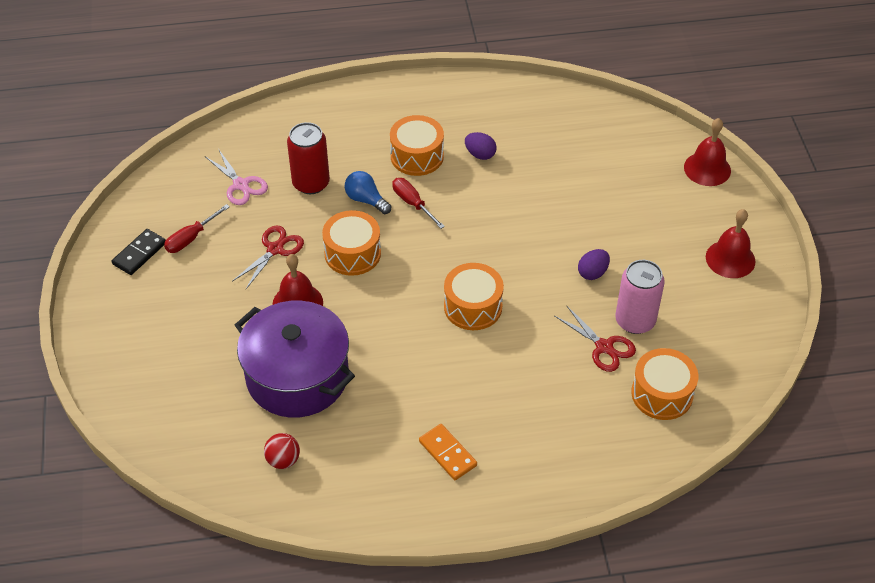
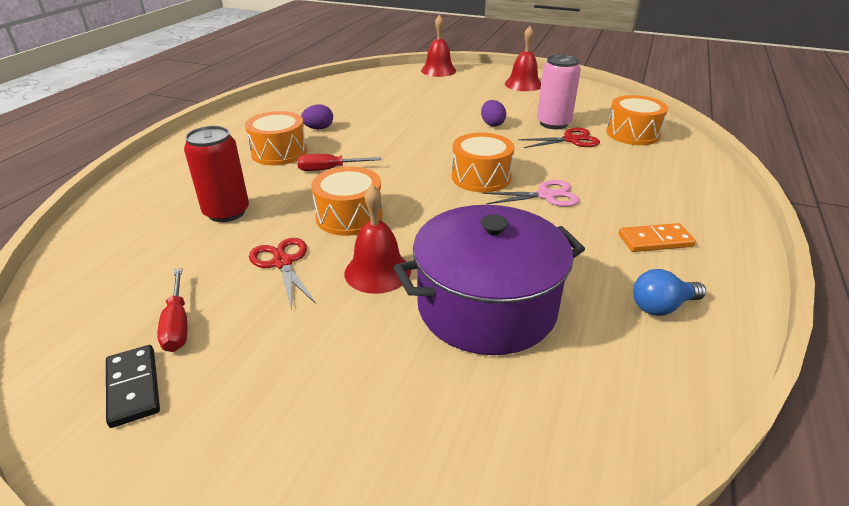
camera: 60 degrees left, 15 degrees down
(241, 185) = (158, 257): pink scissors -> pink scissors (546, 195)
(283, 460) = (616, 362): red ball -> none
(366, 200) = (292, 189): blue light bulb -> blue light bulb (662, 306)

